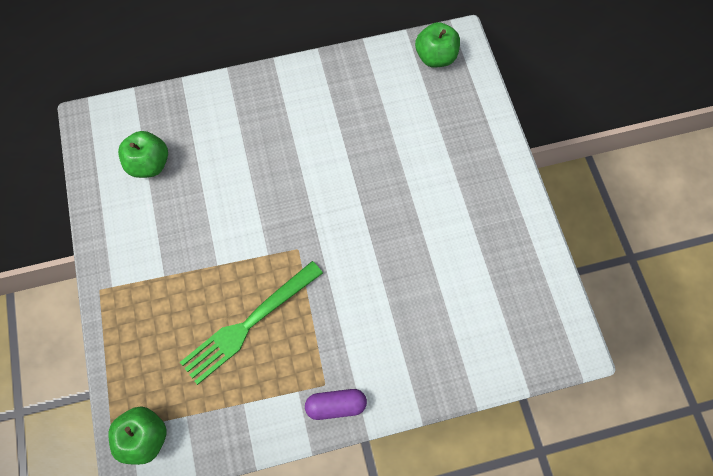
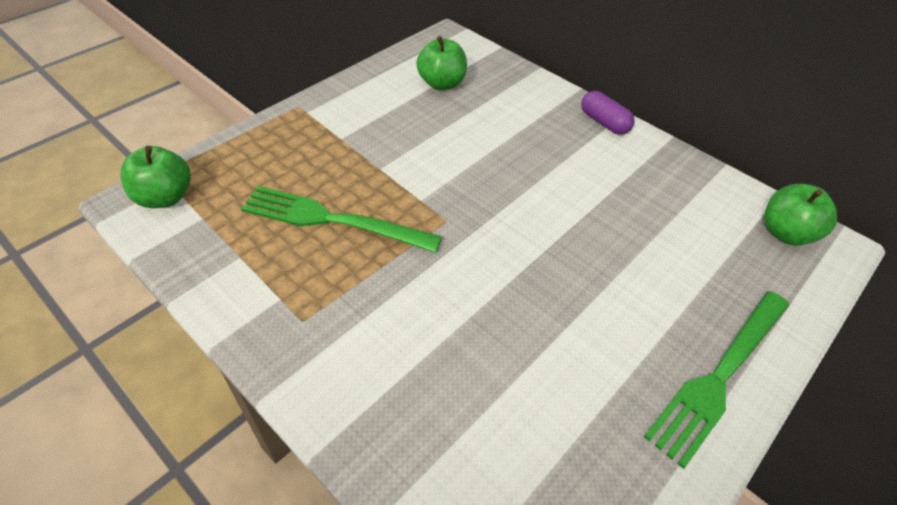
camera: 55 degrees right, 20 degrees down
(336, 405) = (282, 344): purple capsule -> purple capsule (604, 122)
(498, 176) = (719, 377): none -> green fork

